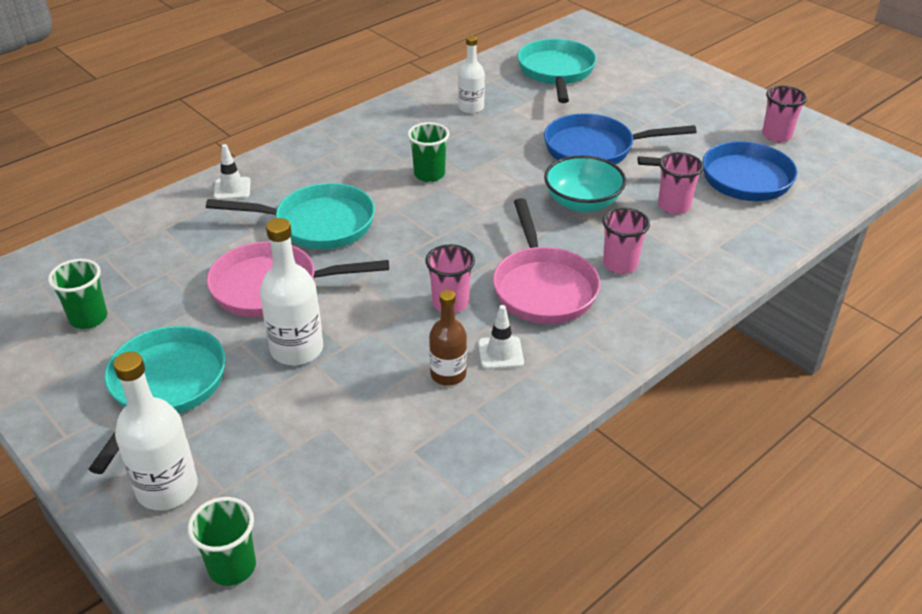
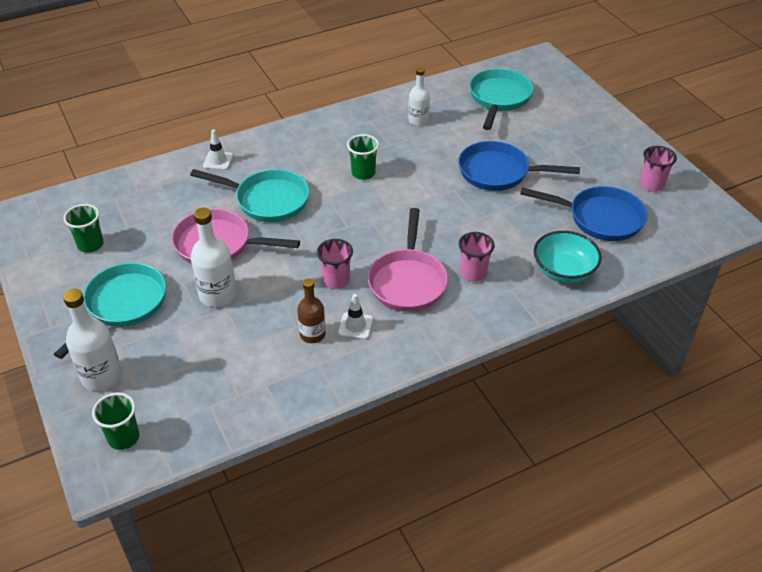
camera: 15 degrees right, 5 degrees up
(582, 202) = (468, 217): turquoise bowl -> turquoise bowl (563, 271)
(674, 206) = (537, 232): pink cup -> none

